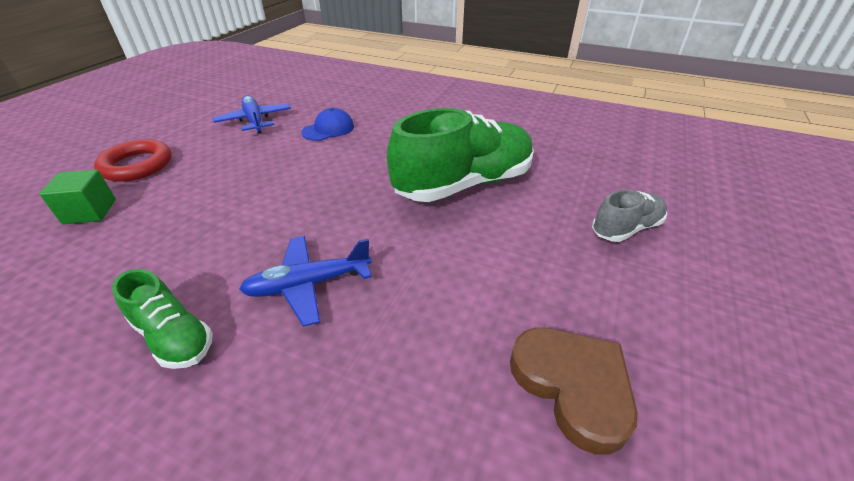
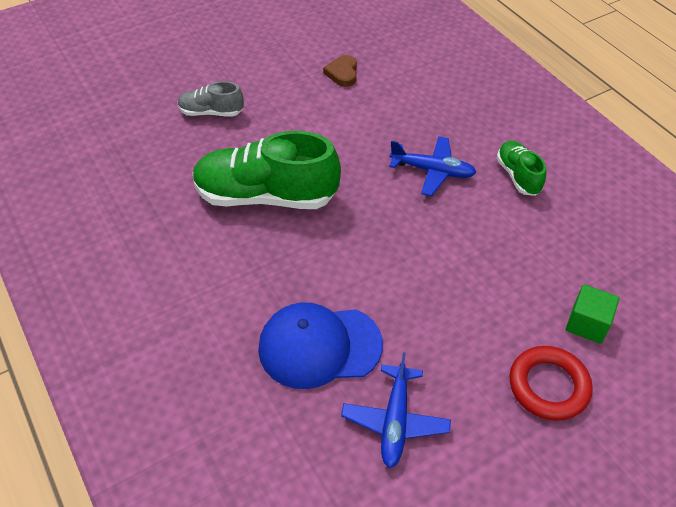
camera: 145 degrees left, 10 degrees up
(328, 129) = (319, 346): blue cap -> blue cap, size x1.75
(573, 386) = (342, 73): brown heart -> brown heart, size x0.63

